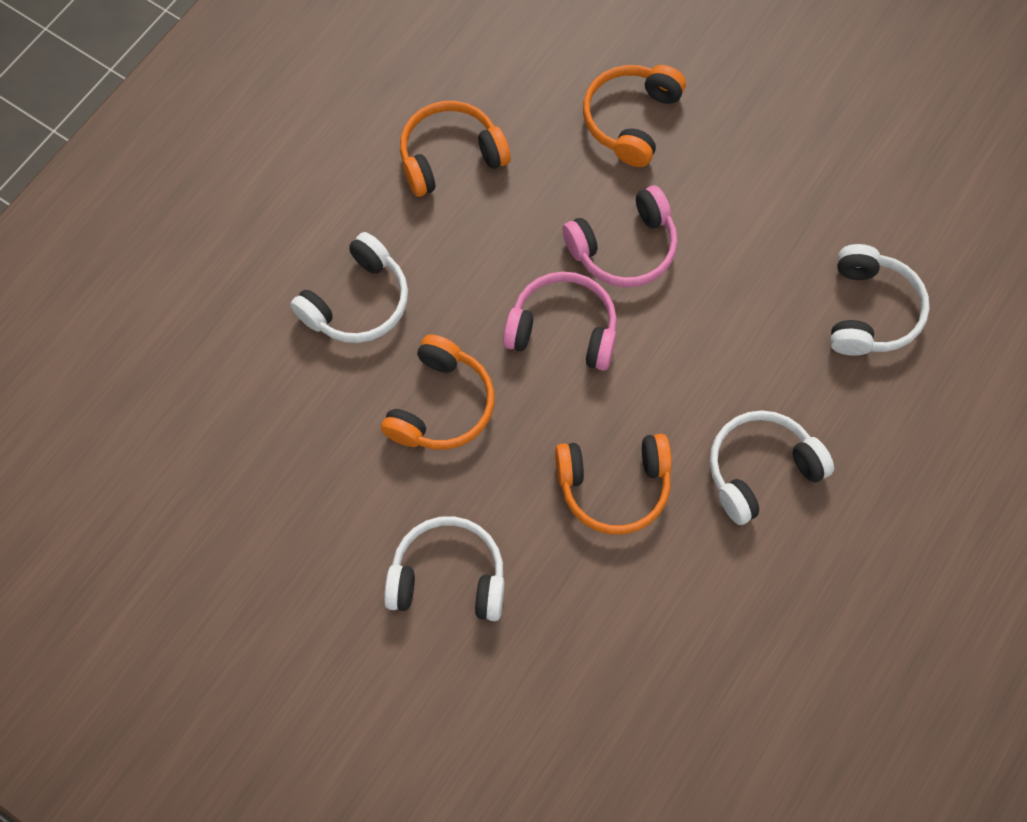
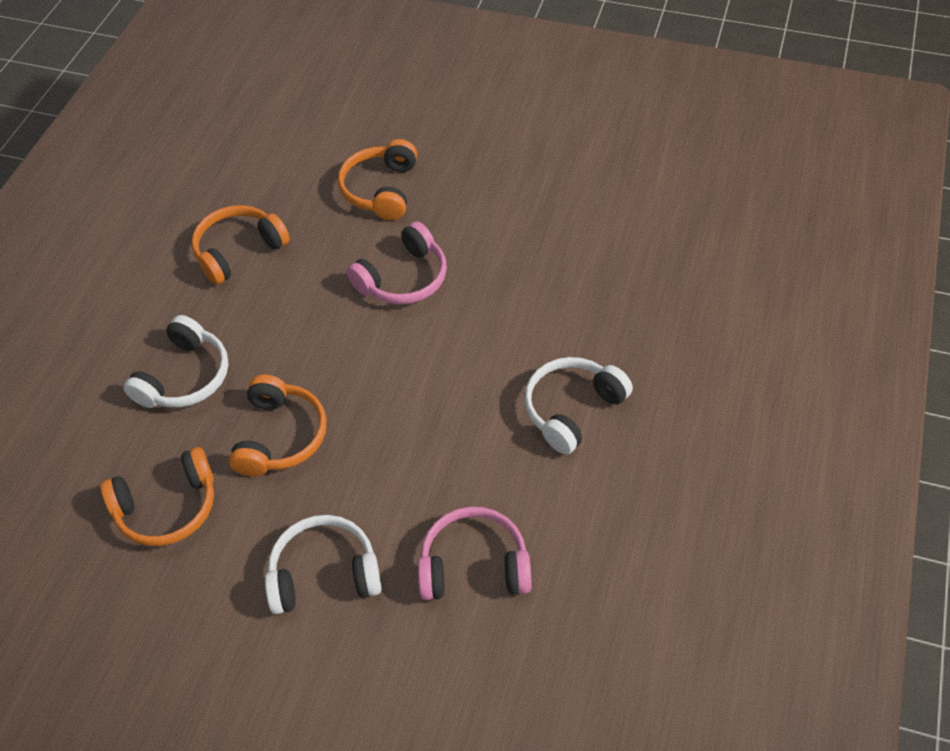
camera: 15 degrees left, 15 degrees down
(563, 329) = (370, 350): pink headphones -> pink headphones (474, 565)
(614, 486) = (451, 457): orange headphones -> orange headphones (167, 507)
(870, 311) = (618, 271): white headphones -> none

